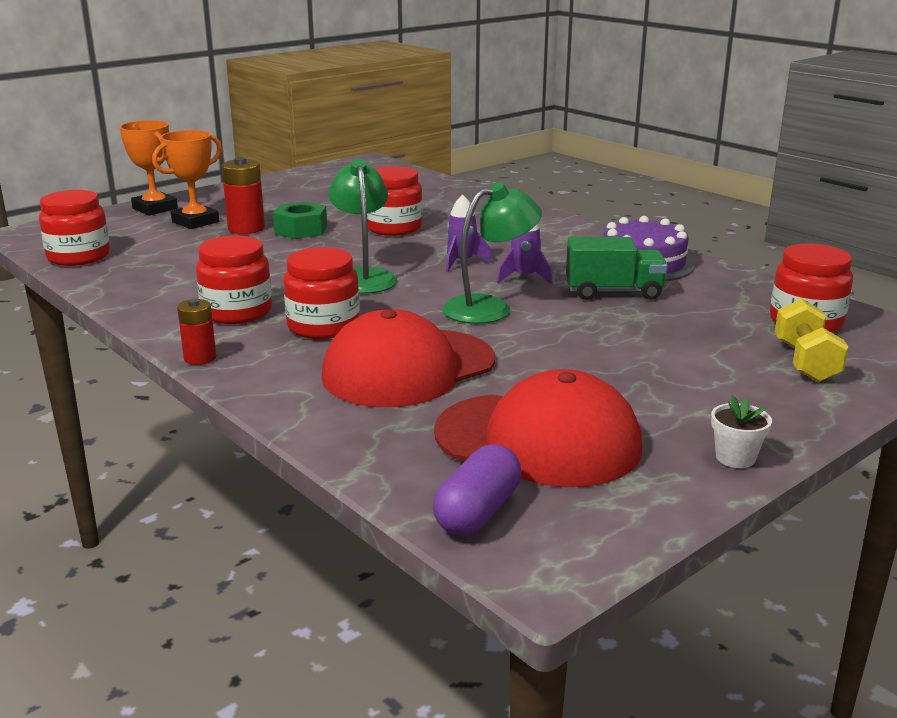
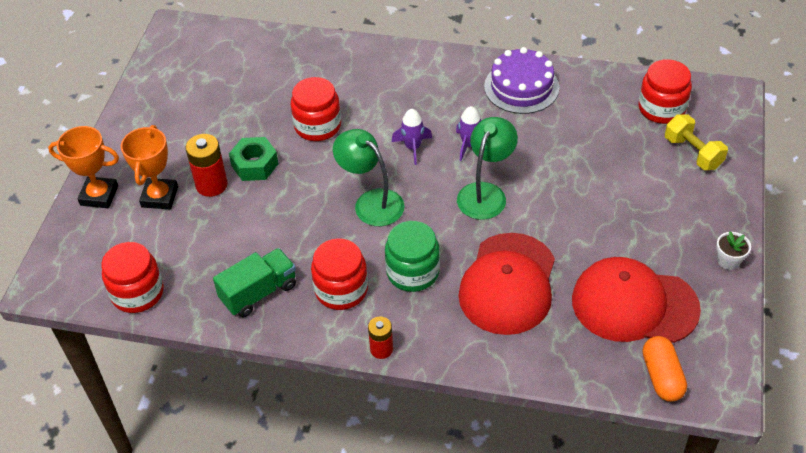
camera: 35 degrees left, 25 degrees up
(323, 326) = (412, 272): red jar -> green jar
(477, 512) = (661, 376): purple capsule -> orange capsule
(538, 440) = (634, 304): red cap -> red cap turned 150 degrees counterclockwise
(613, 292) = (537, 133): green truck -> green truck (259, 293)

